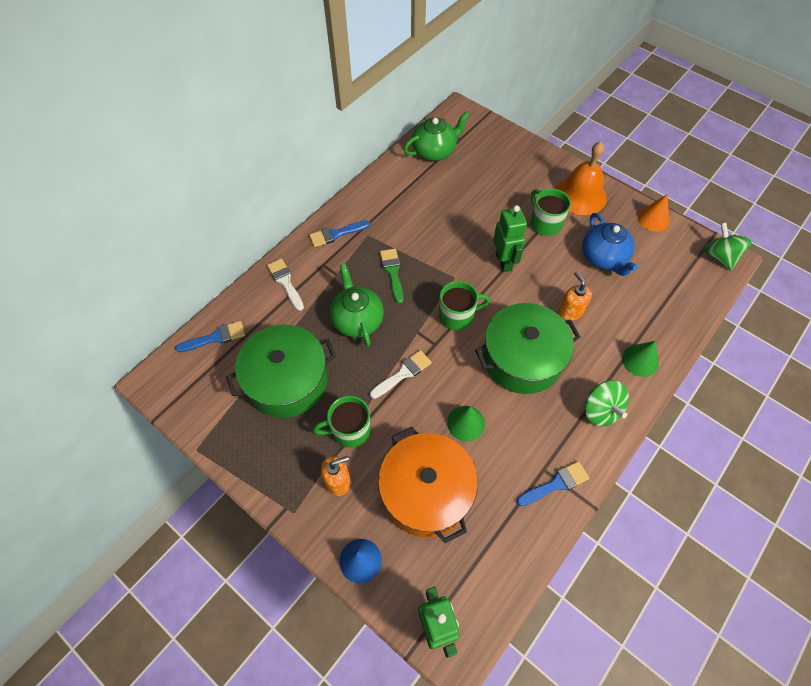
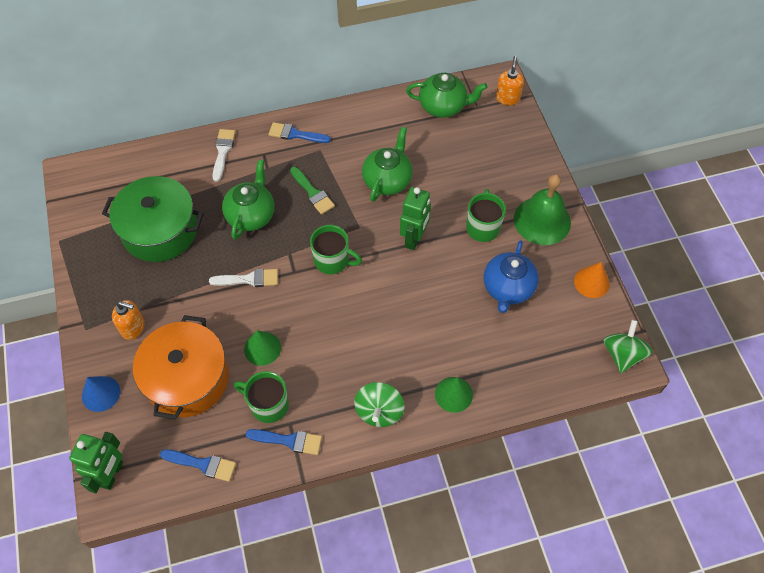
camera: 35 degrees right, 0 degrees up
(215, 337) = (137, 165): blue brush -> blue brush (203, 464)
(350, 430) = (172, 296): green mug -> green mug (268, 405)
(392, 272) = (312, 193): green brush -> green brush turned 120 degrees clockwise
(443, 229) = (387, 180): none -> green teapot
(522, 359) = (353, 328): green pot -> none
(570, 311) = (432, 316): orange soap dispenser -> orange soap dispenser (507, 98)
(580, 195) = (542, 220): orange bell -> green bell

